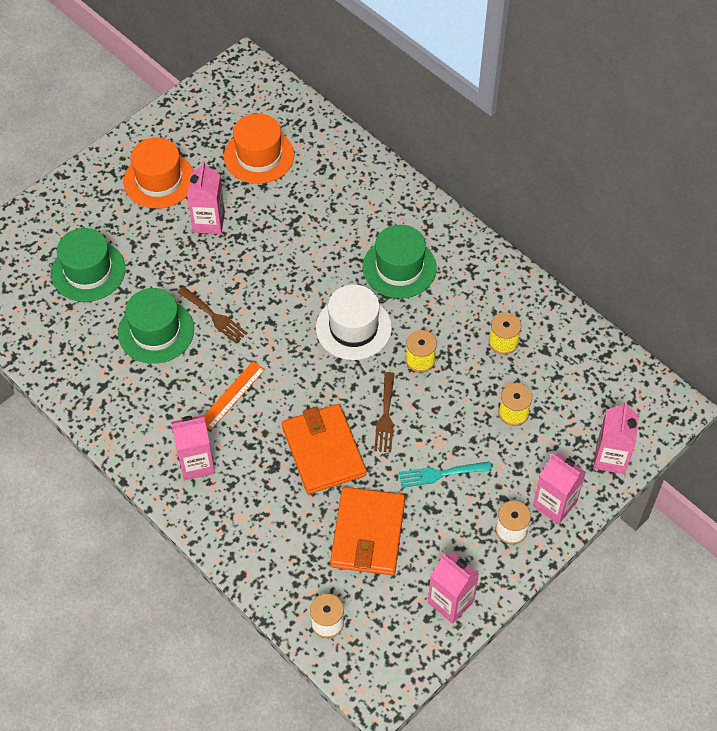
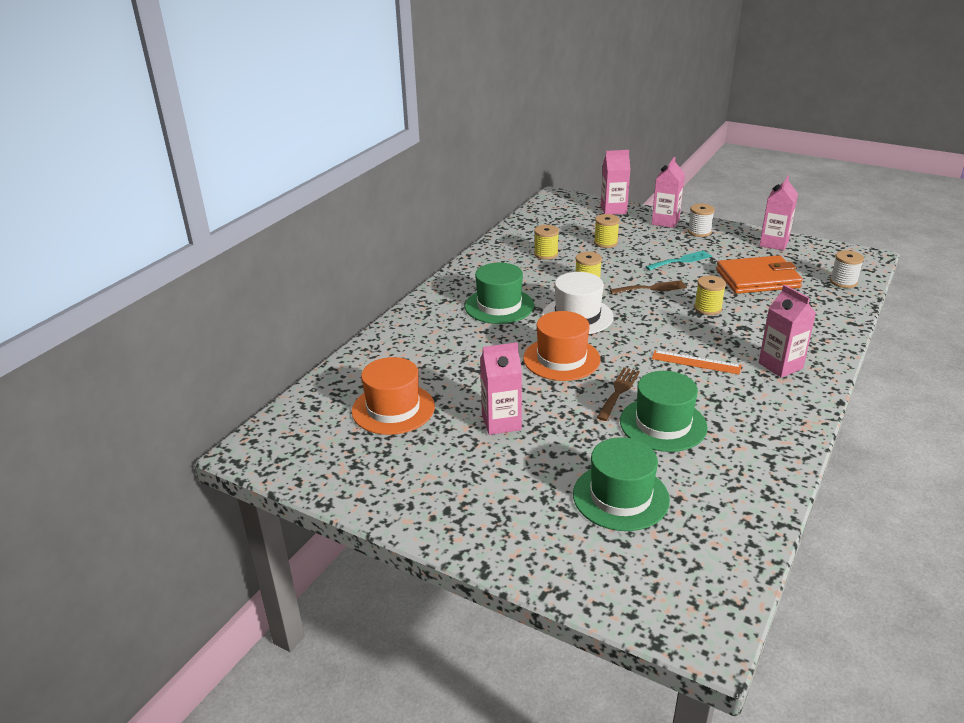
camera: 105 degrees left, 25 degrees down
(159, 180) = (457, 475): orange hat -> orange hat (561, 359)
(323, 451) = (707, 308): orange wallet -> yellow spool
(440, 474) = (681, 260): turquoise fork -> turquoise fork turned 90 degrees counterclockwise

